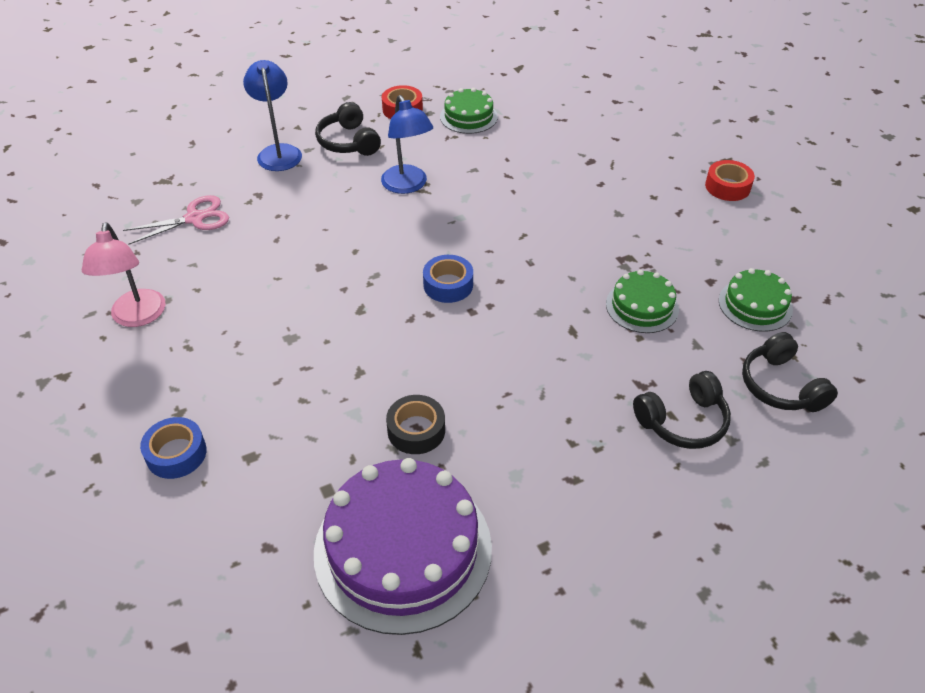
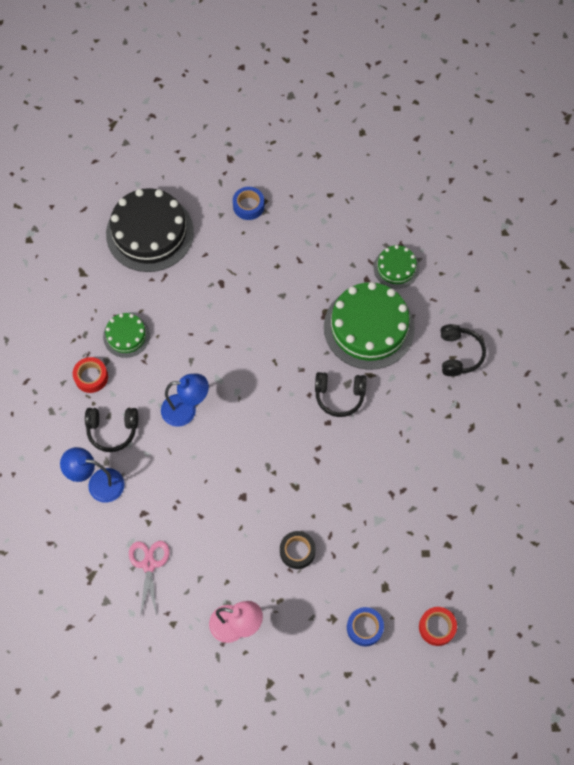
camera: 65 degrees left, 20 degrees up
(403, 549) = (478, 528): purple cake -> none
(416, 430) = (405, 491): black tape -> black tape (297, 551)
(448, 285) = (298, 426): blue tape -> blue tape (248, 206)
(605, 94) = (150, 233): none -> black cake
(642, 306) = (369, 327): green cake -> green cake, size x1.95
(727, 187) = (290, 218): red tape -> red tape (437, 627)
(780, 386) = (458, 293): black headphones -> black headphones (339, 396)

